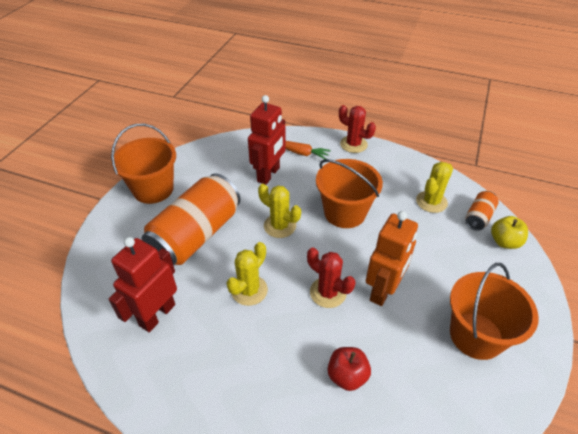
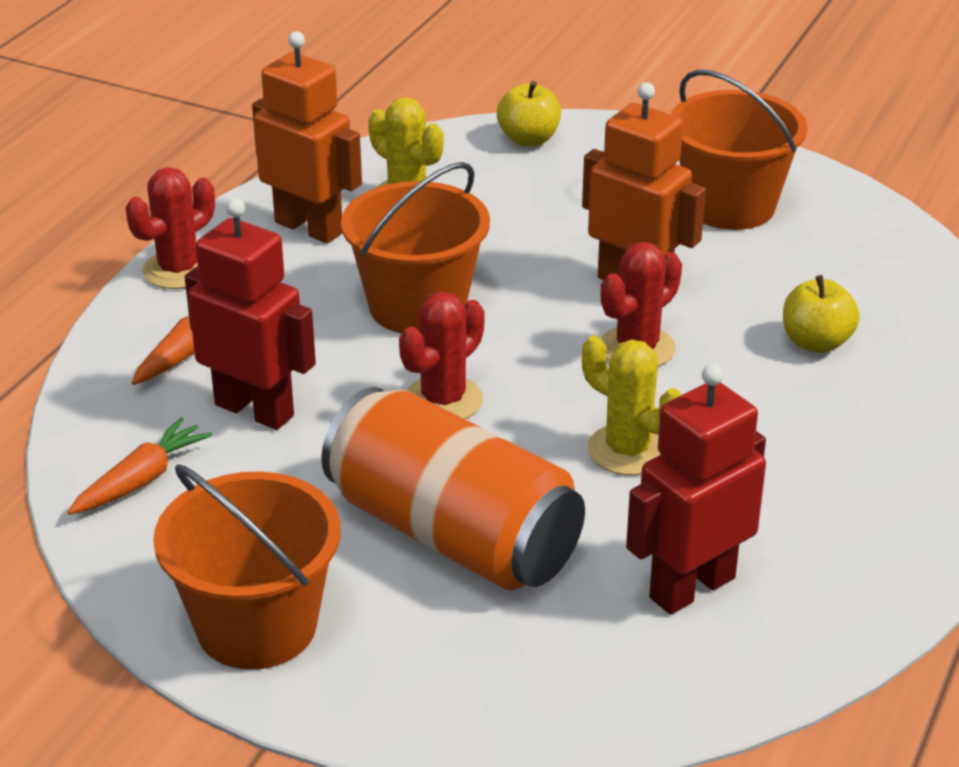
camera: 85 degrees left, 10 degrees down
(157, 315) = (691, 587): red robot -> red robot turned 105 degrees clockwise
(228, 154) = (141, 480): none -> orange carrot
(280, 226) = (443, 400): yellow cactus -> red cactus
(347, 376) = (816, 343): red apple -> yellow apple
(394, 174) = (309, 227): none -> orange robot
(478, 217) = (461, 153): orange can -> none

